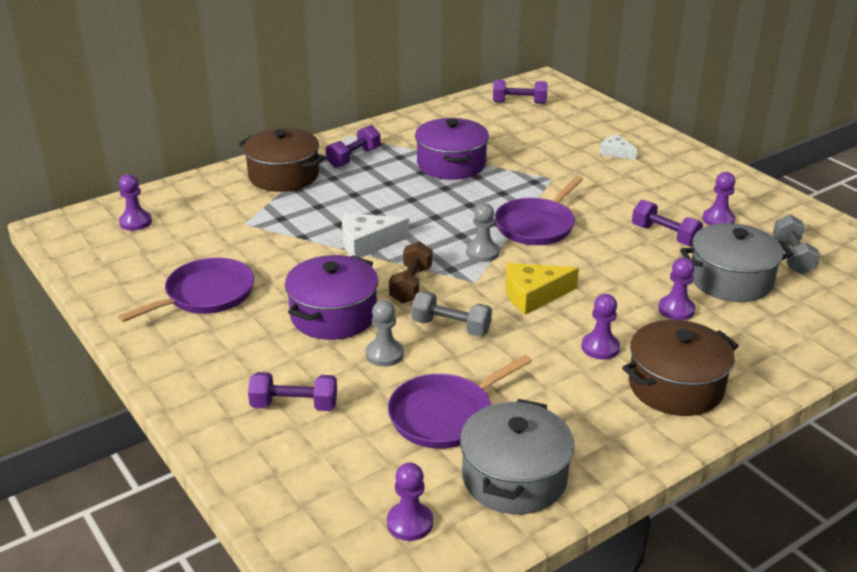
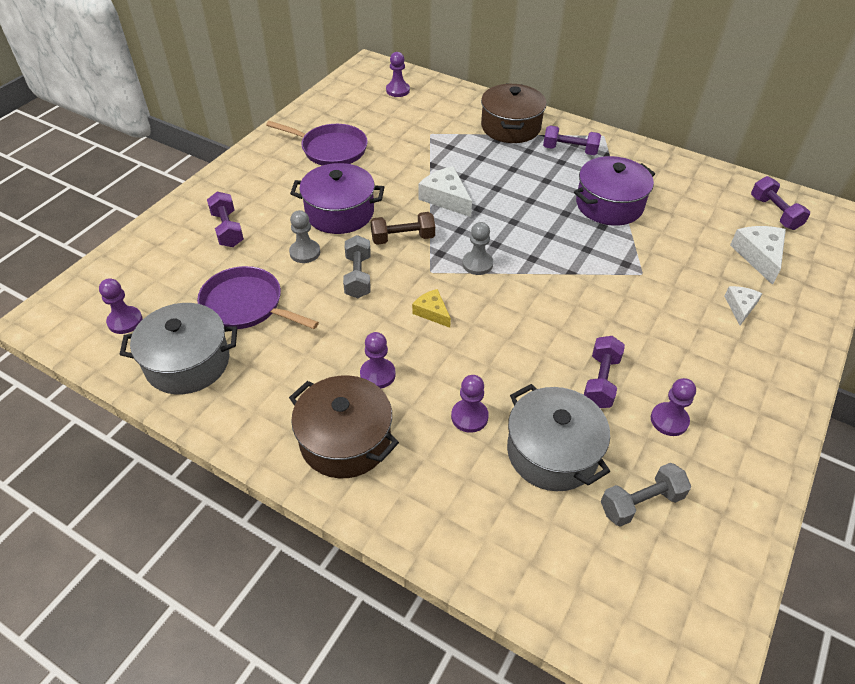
camera: 65 degrees right, 15 degrees up
(533, 295) = (432, 312): yellow cheese -> yellow cheese, size x0.62
(536, 225) = (547, 285): purple pan -> none
(564, 126) = (759, 256): none -> white cheese

